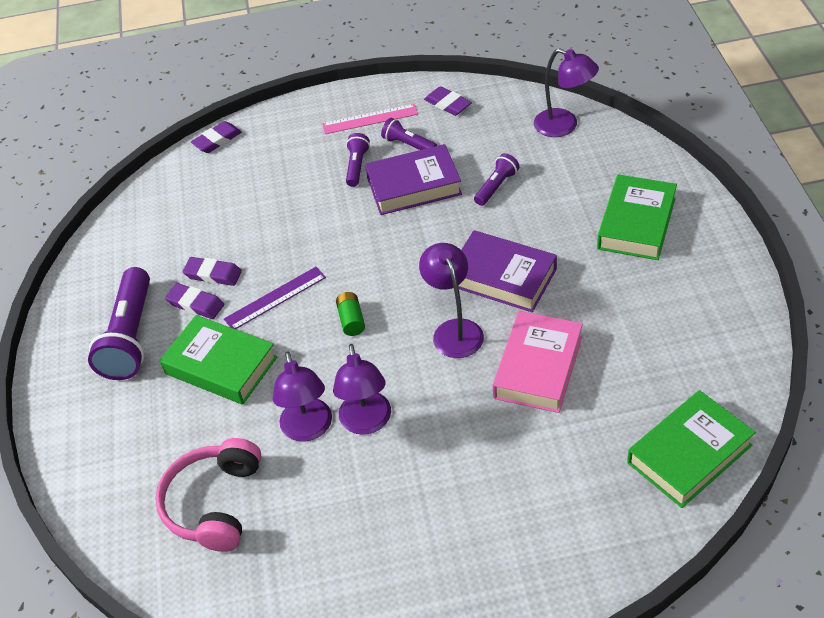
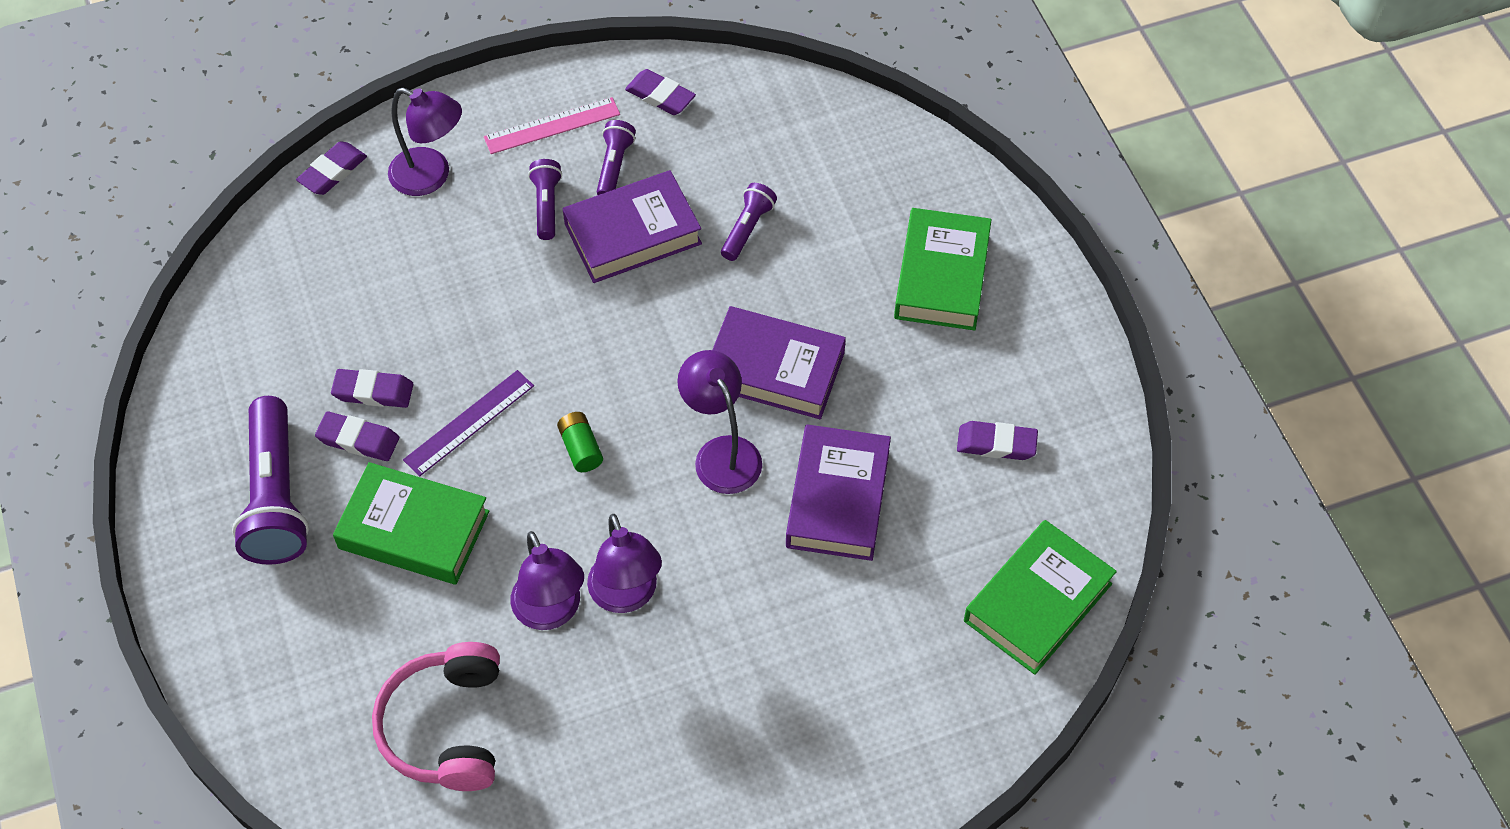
camera: 15 degrees left, 10 degrees up
(408, 144) = (614, 166): purple flashlight -> purple flashlight turned 75 degrees clockwise
(538, 367) = (837, 498): pink book -> purple book
(564, 126) = (828, 126): purple lamp -> purple lamp (431, 176)
(667, 338) = (996, 444): none -> purple eraser

